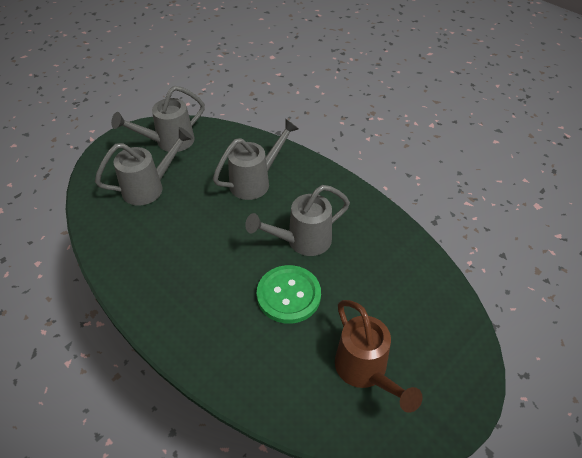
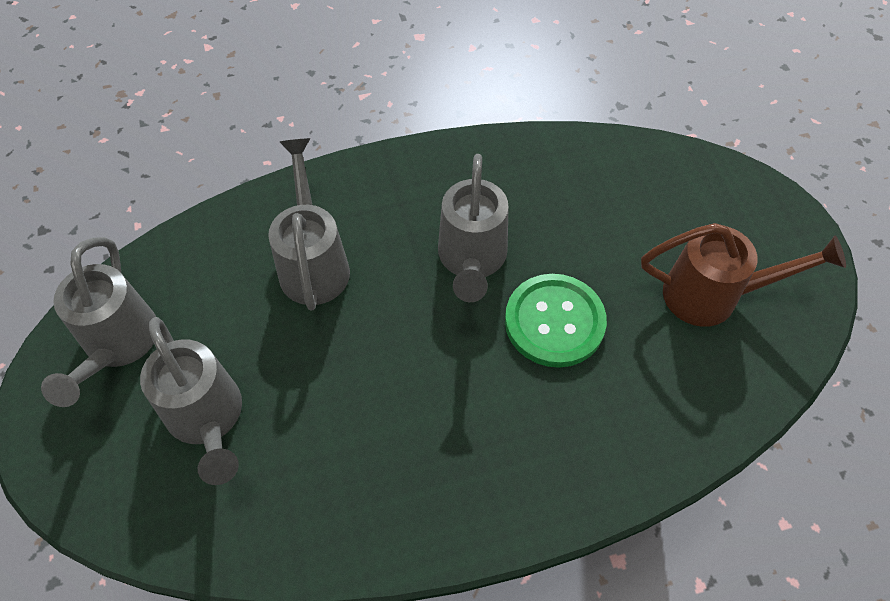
camera: 60 degrees left, 10 degrees up
(150, 187) = (208, 420): grey watering can -> grey watering can turned 150 degrees clockwise

